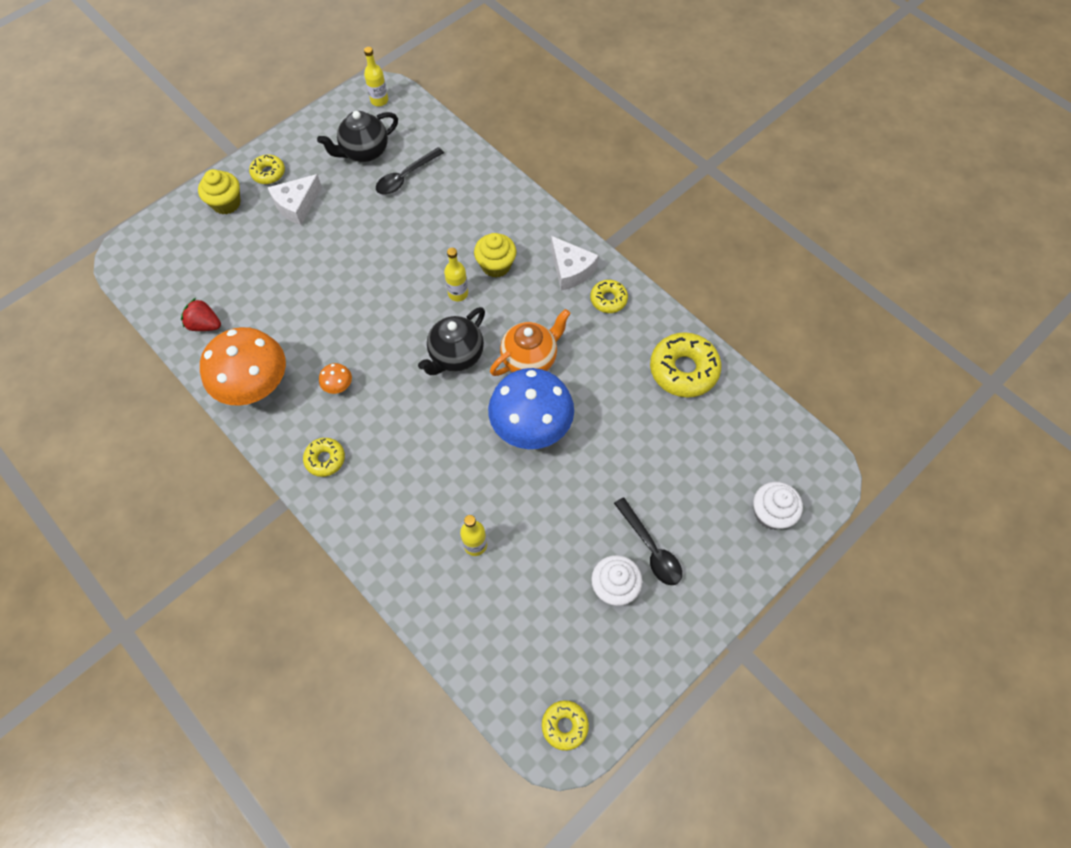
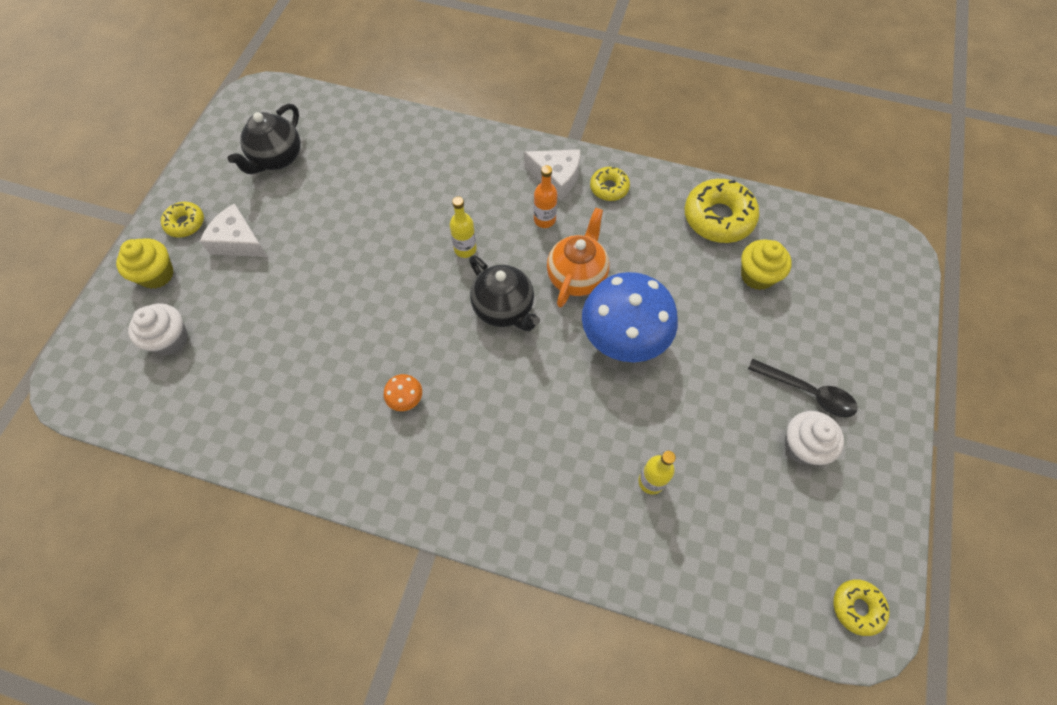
camera: 30 degrees left, 0 degrees up
(205, 325) = (214, 411): red strawberry -> none
(256, 387) = (317, 447): orange mushroom -> none
(297, 205) = (238, 241): white cheese -> white cheese turned 105 degrees clockwise
(325, 459) = (442, 481): yellow donut -> none
(379, 100) = (260, 104): yellow bottle -> none
(405, 177) = (336, 164): black spoon -> none
(456, 356) = (504, 309): black teapot -> black teapot turned 45 degrees counterclockwise
(496, 265) = (483, 206): yellow cupcake -> yellow cupcake (757, 275)
(536, 300) = (544, 220): none -> orange bottle
(770, 513) = (880, 304): white cupcake -> white cupcake (170, 339)

